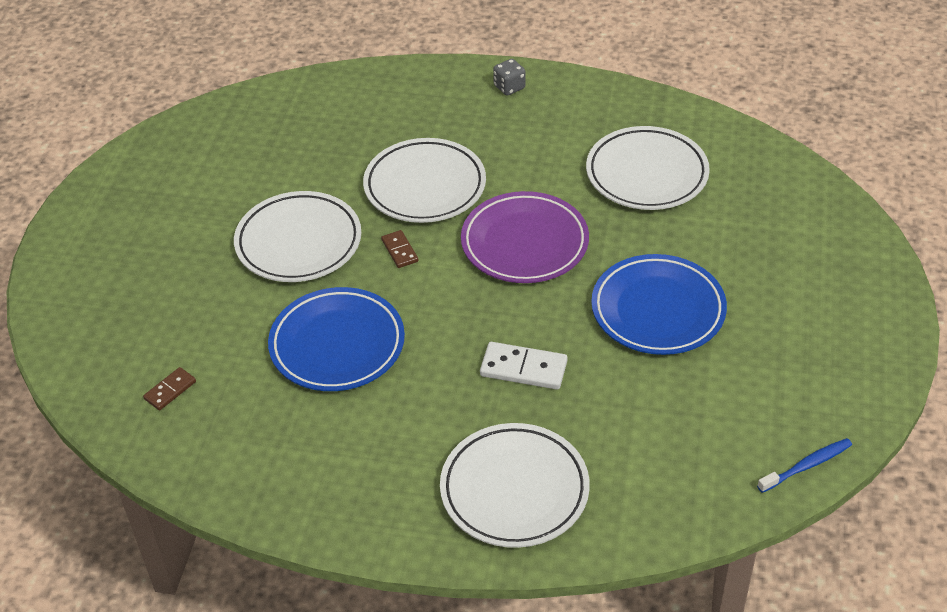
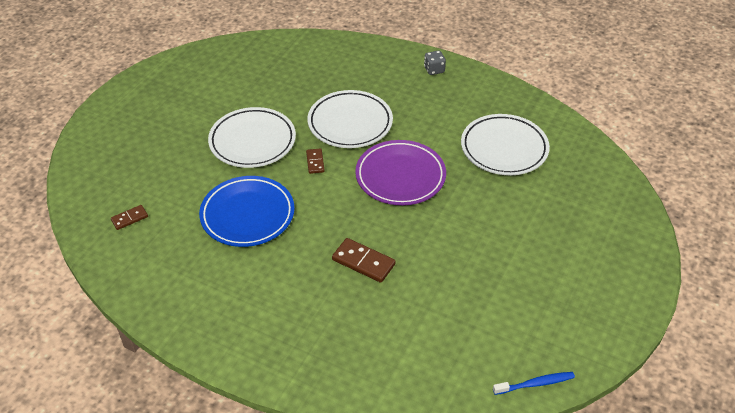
camera: 15 degrees right, 0 degrees up
(514, 490) = (321, 345): white plate -> none
(523, 368) = (363, 262): white domino -> brown domino
(658, 310) = (473, 244): blue plate -> none

